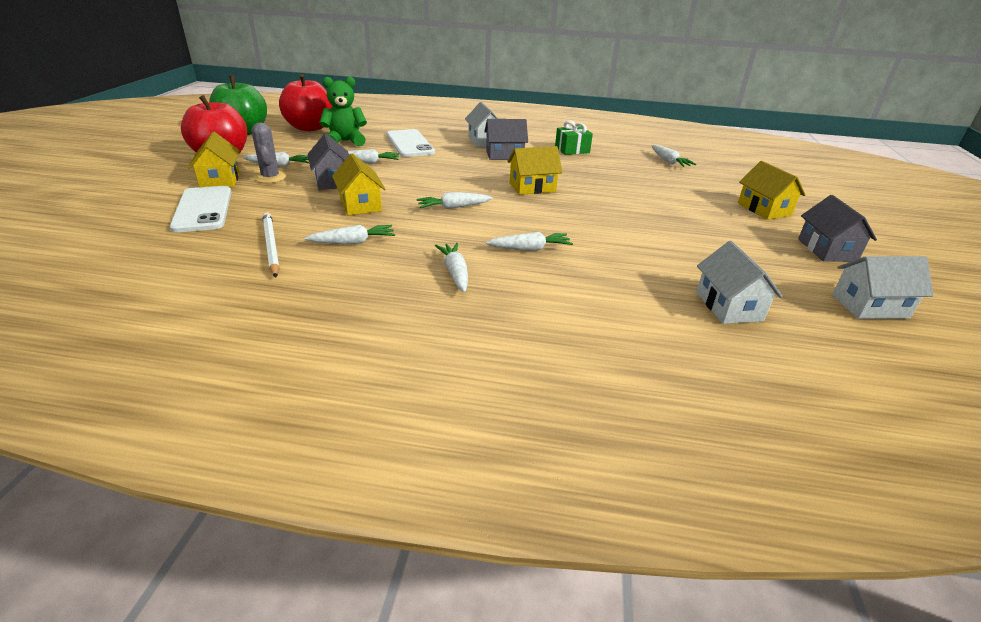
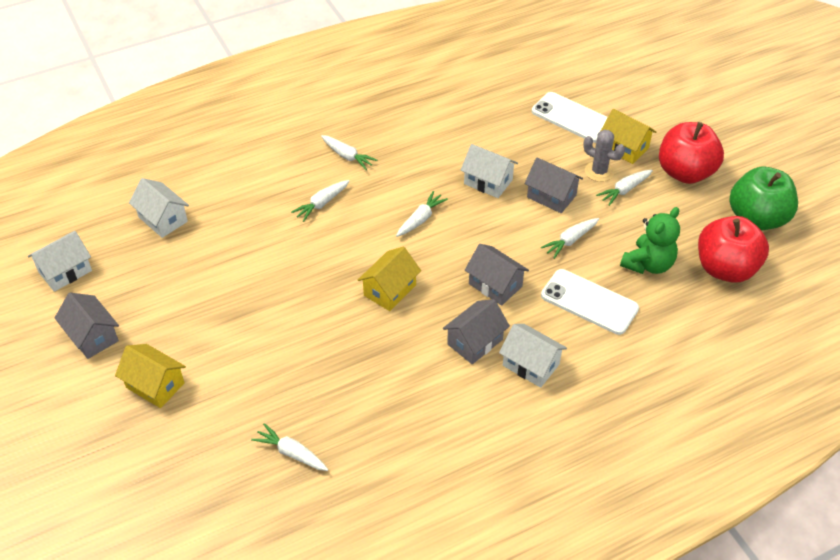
camera: 145 degrees right, 15 degrees up
(271, 246) = (477, 116): white pencil -> none
(353, 242) = (437, 145): white carrot -> none
(360, 204) = (488, 182): yellow house -> white house
(454, 165) = (495, 285): none -> grey house
(572, 150) = (420, 409): green gift -> none

